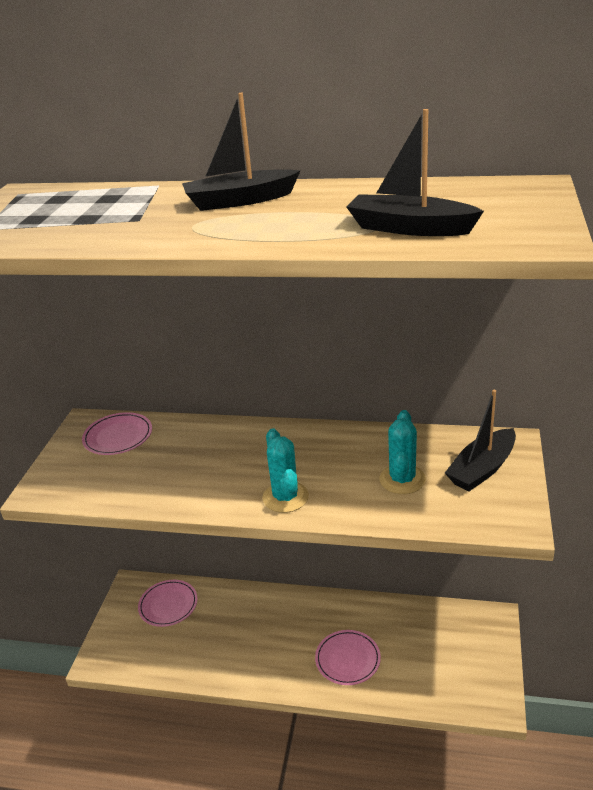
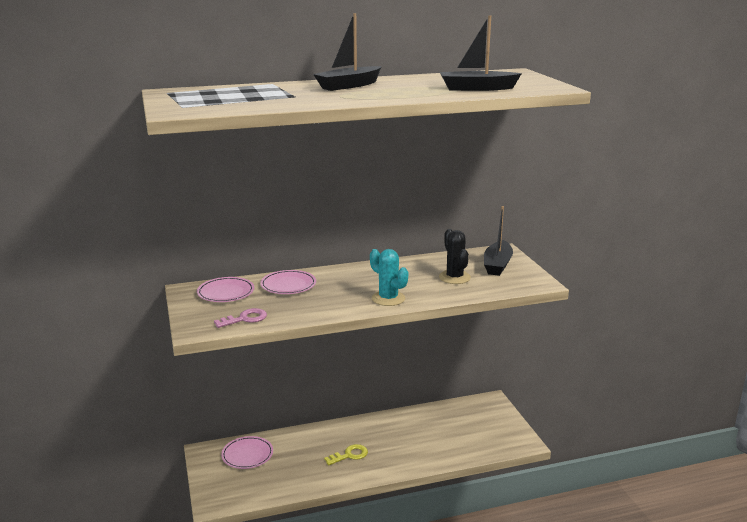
camera: 30 degrees left, 10 degrees down
(101, 487) = (245, 319): none -> pink key
(271, 645) = (350, 455): none -> yellow key
(347, 659) = (411, 447): pink plate -> pink plate (288, 285)
(402, 479) = (454, 277): turquoise cactus -> black cactus

